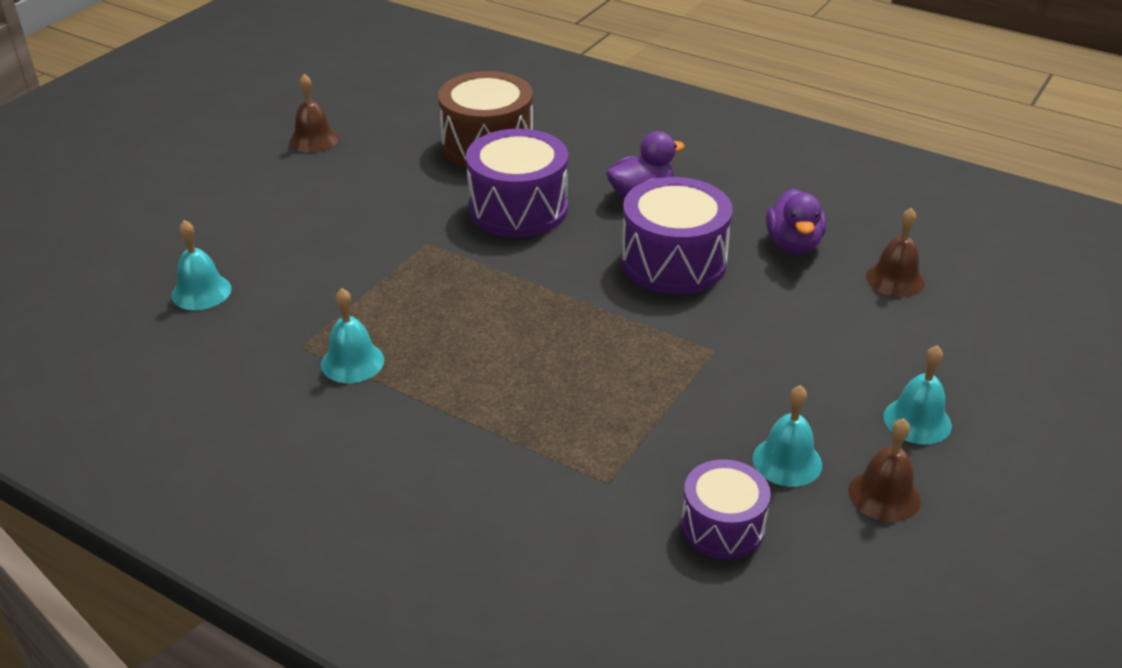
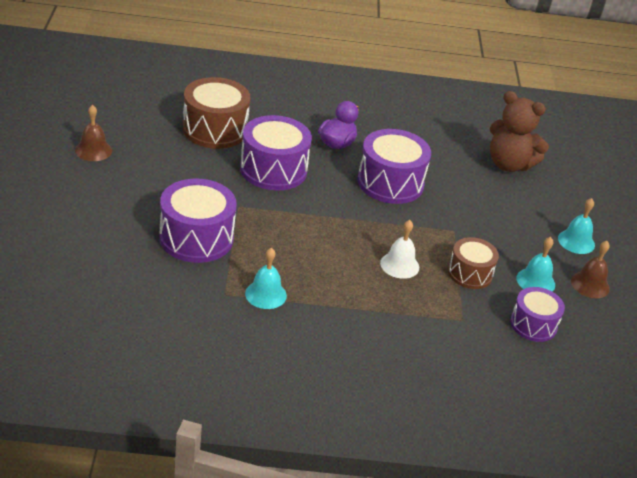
camera: 35 degrees left, 0 degrees up
(201, 292) = (125, 277): turquoise bell -> none
(333, 268) = (196, 238): none -> purple drum
(582, 376) = (399, 265): none -> white bell
(683, 418) = (470, 273): none -> brown drum
(793, 244) = (443, 156): purple duck -> none
(895, 279) = (509, 164): brown bell -> brown teddy bear

